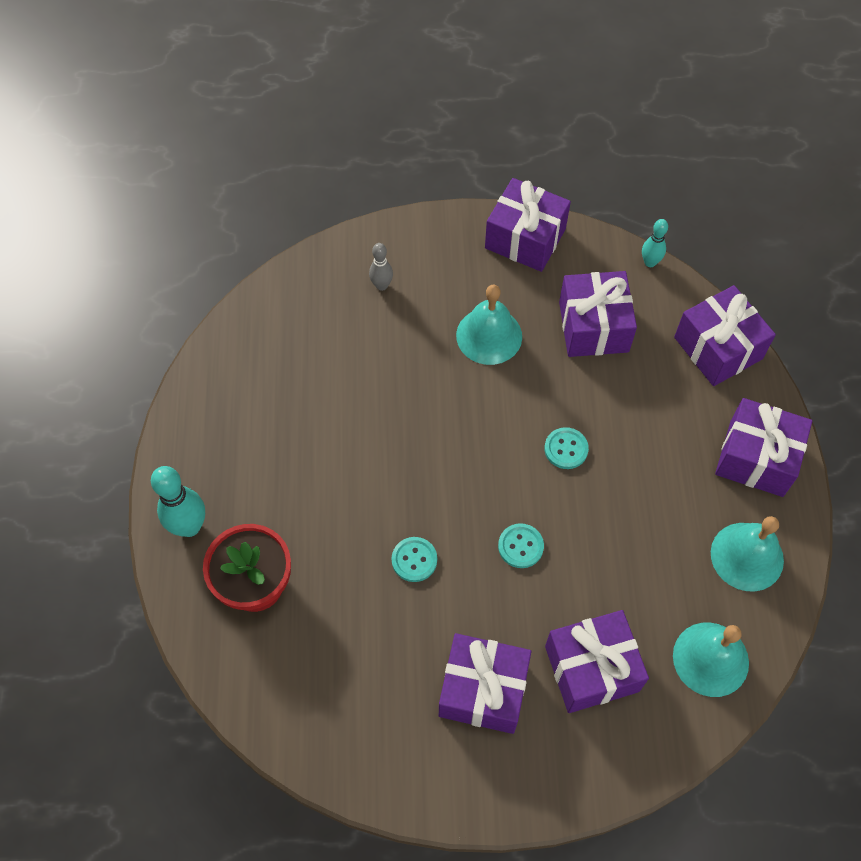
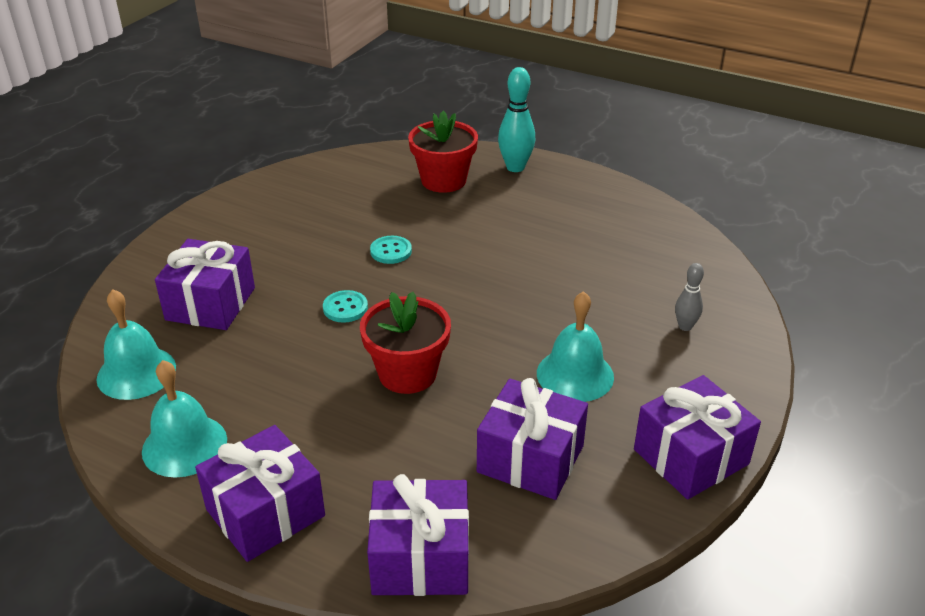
camera: 120 degrees right, 25 degrees down
(483, 690) = (260, 247): purple gift -> none
(566, 449) = (407, 373): turquoise button -> red flower pot
(650, 262) = (588, 558): turquoise bowling pin -> none

